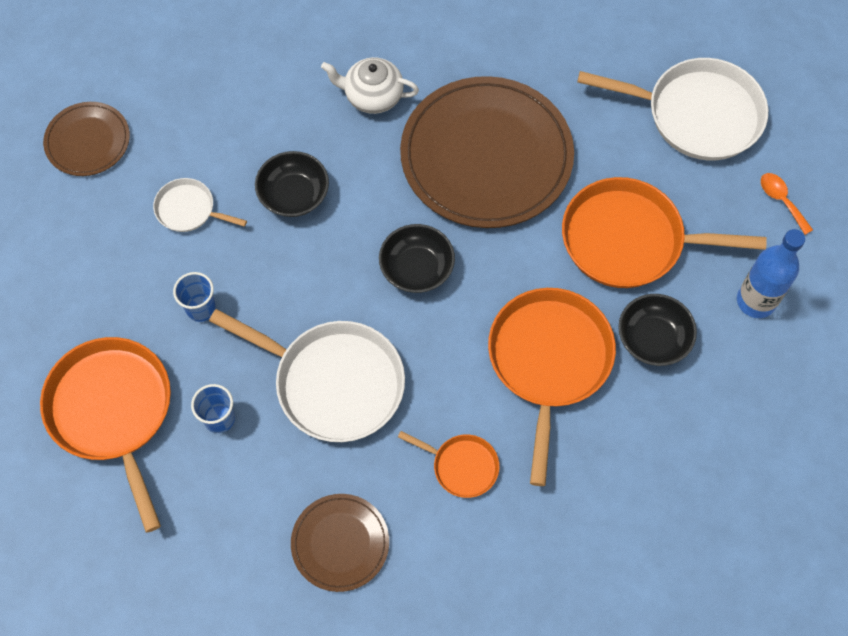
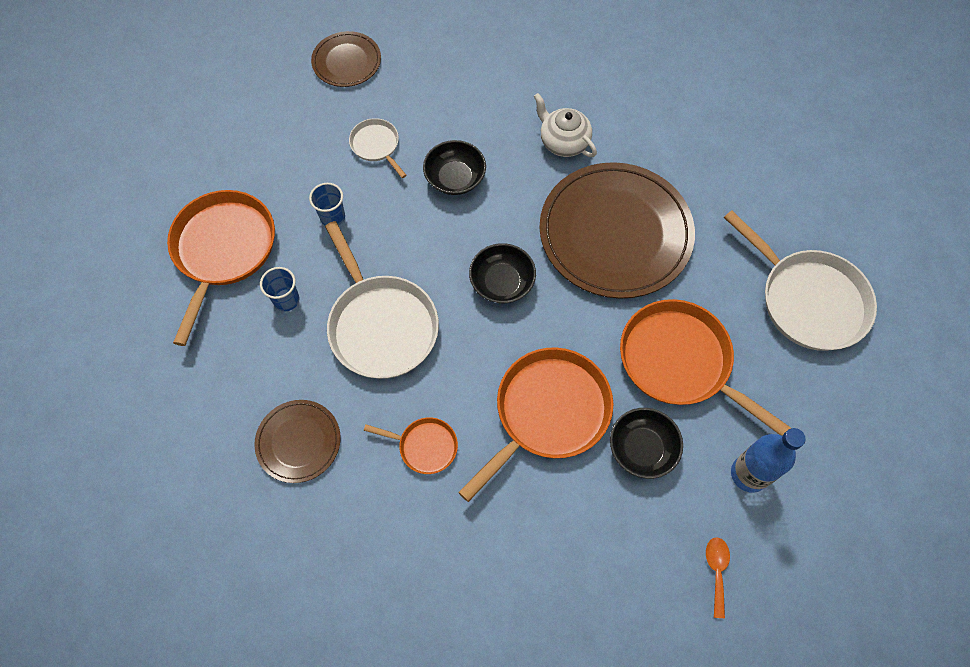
camera: 35 degrees right, 0 degrees up
(462, 466) = (425, 446): orange pan -> orange pan turned 45 degrees counterclockwise
(781, 200) = (830, 409): orange spoon -> orange spoon (716, 571)

